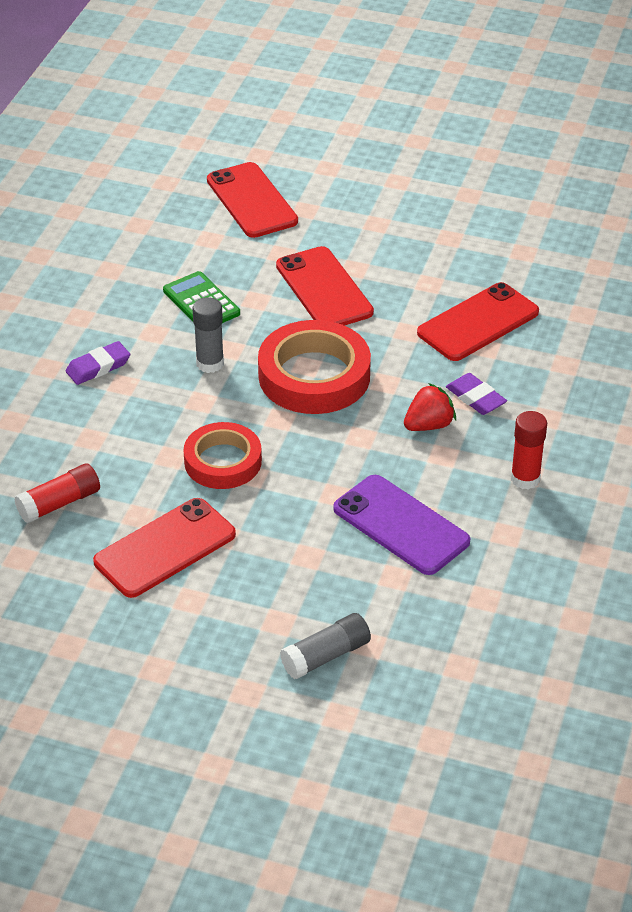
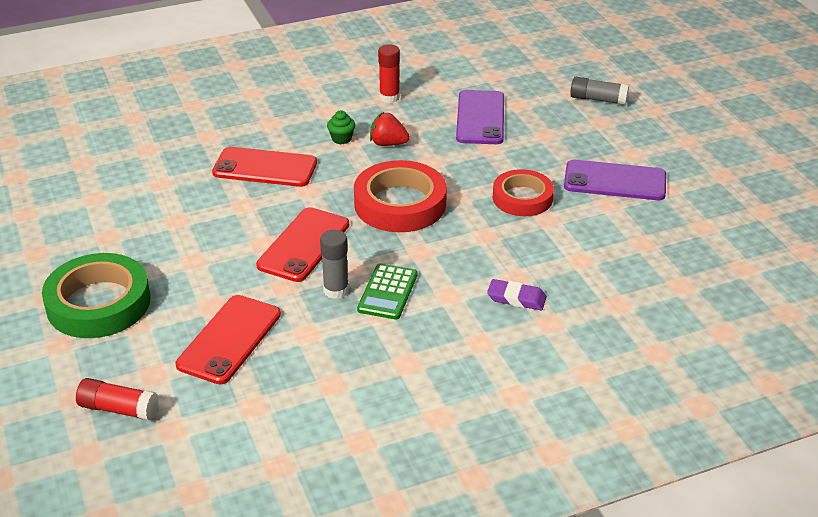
camera: 130 degrees left, 5 degrees down
(59, 503) = (646, 238): red glue stick -> red glue stick (118, 409)
(165, 548) = (615, 181): red phone -> purple phone
(210, 363) = (445, 251): grey glue stick -> grey glue stick (336, 290)
(377, 160) = (98, 303): none -> green tape
(475, 398) = (341, 139): purple eraser -> green cupcake

